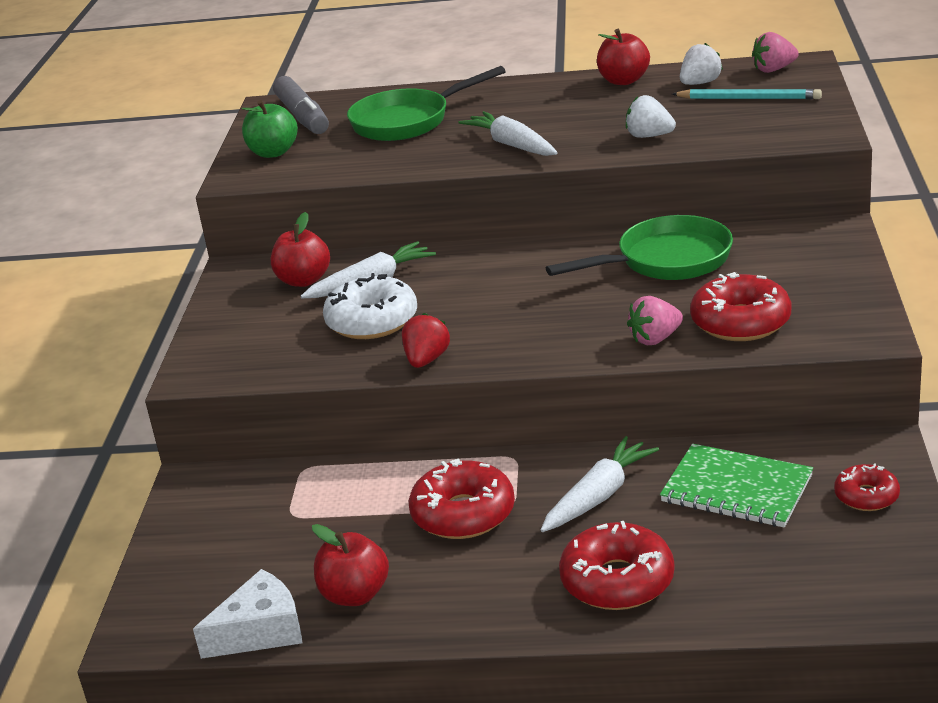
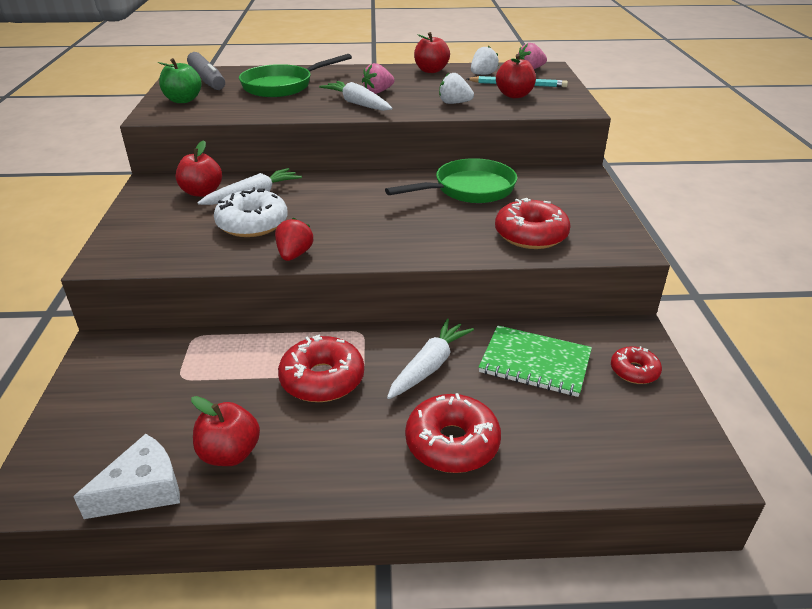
camera: 10 degrees left, 5 degrees up
(655, 339) = (469, 245): pink strawberry -> pink strawberry (378, 92)
(739, 117) = (514, 95): none -> red apple

